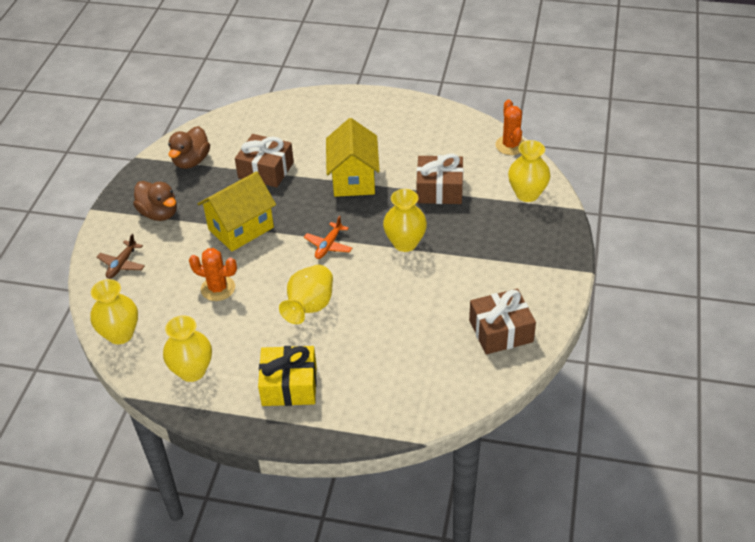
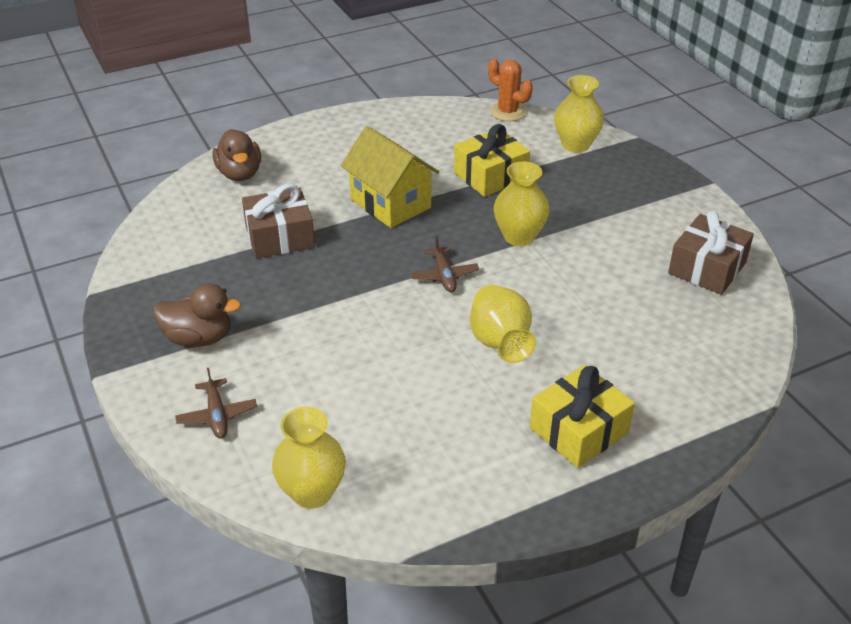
camera: 40 degrees left, 5 degrees down
(191, 161) = (173, 267): brown duck -> brown duck (240, 174)
(192, 371) = (453, 480): yellow vase -> none
(218, 288) = (373, 378): orange cactus -> none
(241, 228) = (323, 306): yellow house -> none
(328, 245) = (444, 276): orange plane -> brown plane
(439, 190) = (490, 176): brown gift -> yellow gift

